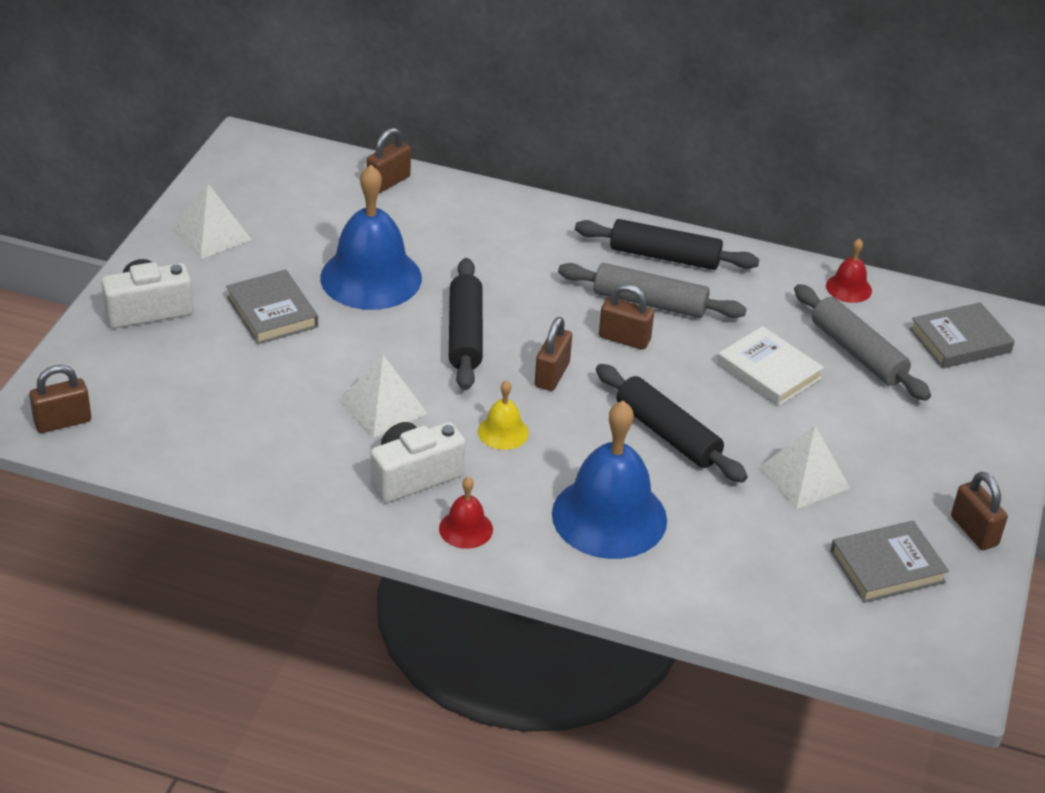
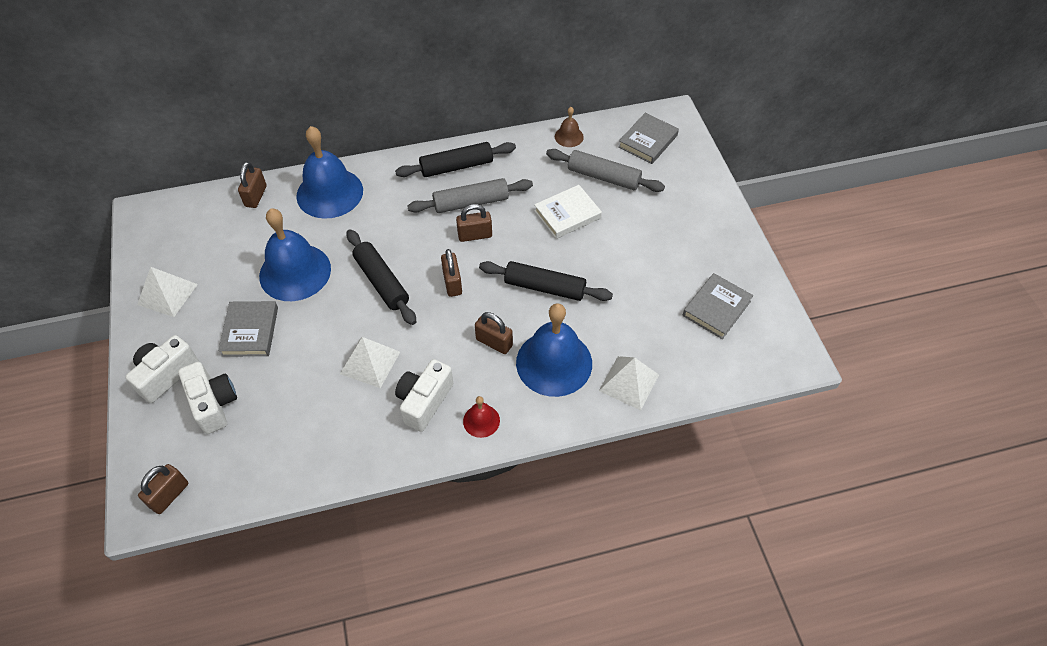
camera: 30 degrees left, 15 degrees up
(176, 361) = (213, 404): none -> white camera
(272, 312) = (250, 331): grey book -> grey book turned 60 degrees clockwise
(479, 216) = (329, 193): none -> blue bell
(503, 432) = (453, 339): yellow bell -> none
(768, 371) = (567, 214): white book -> white book turned 45 degrees counterclockwise
(804, 477) = (635, 275): white pyramid -> white pyramid (629, 382)
(848, 288) = (569, 136): red bell -> brown bell
(974, 531) = (740, 260): brown padlock -> brown padlock (494, 342)

